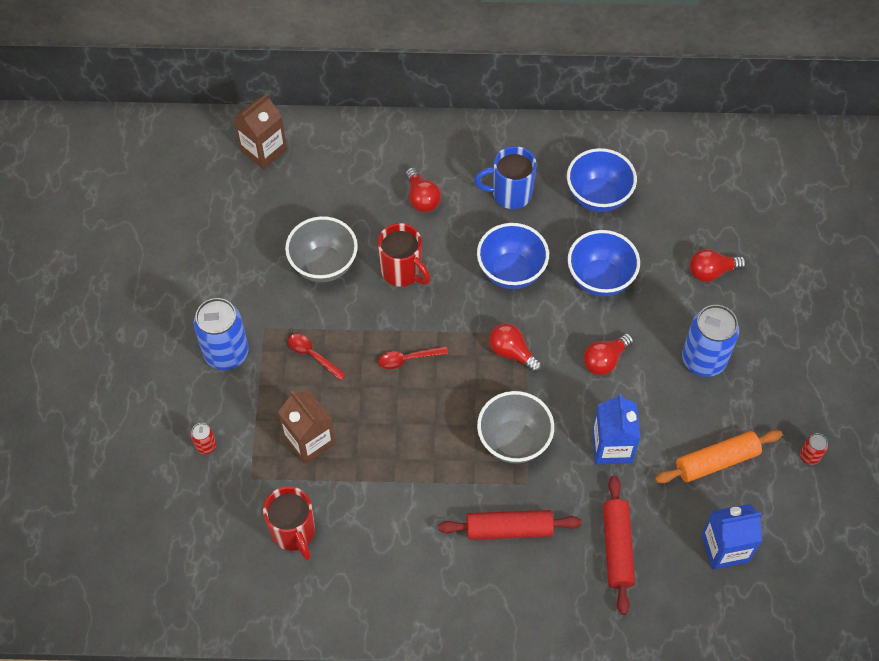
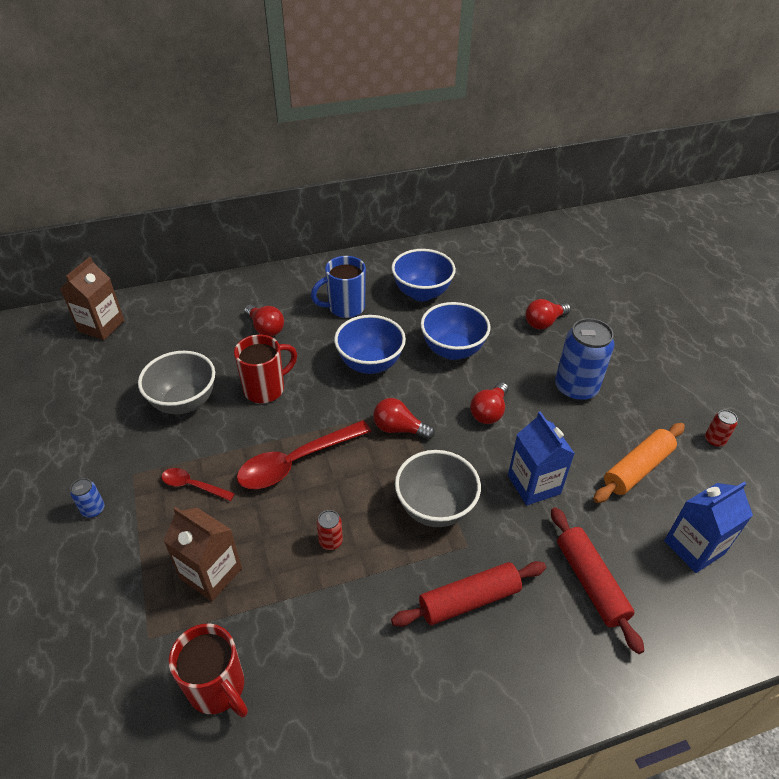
camera: 20 degrees left, 15 degrees down
(206, 446) = (84, 617): red can -> red can (330, 541)
(226, 353) = (93, 509): blue can -> blue can, size x0.45
(402, 272) = (266, 389): red mug -> red mug turned 60 degrees counterclockwise
(408, 359) = (296, 462): red spoon -> red spoon, size x1.90

